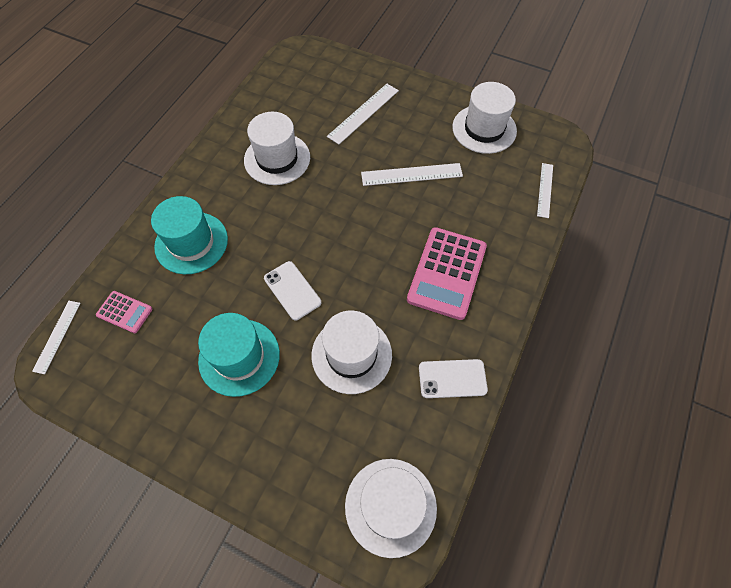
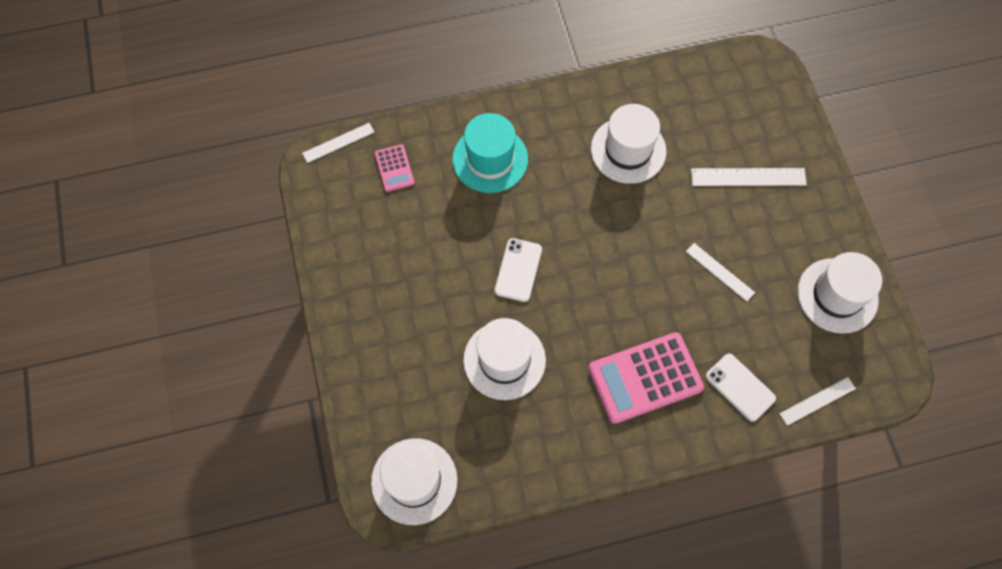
camera: 50 degrees right, 5 degrees up
(239, 357) = (431, 280): turquoise hat -> none
(411, 174) = (720, 272): white ruler -> white ruler, size x0.66
(452, 378) = (552, 453): white phone -> white phone (740, 387)

